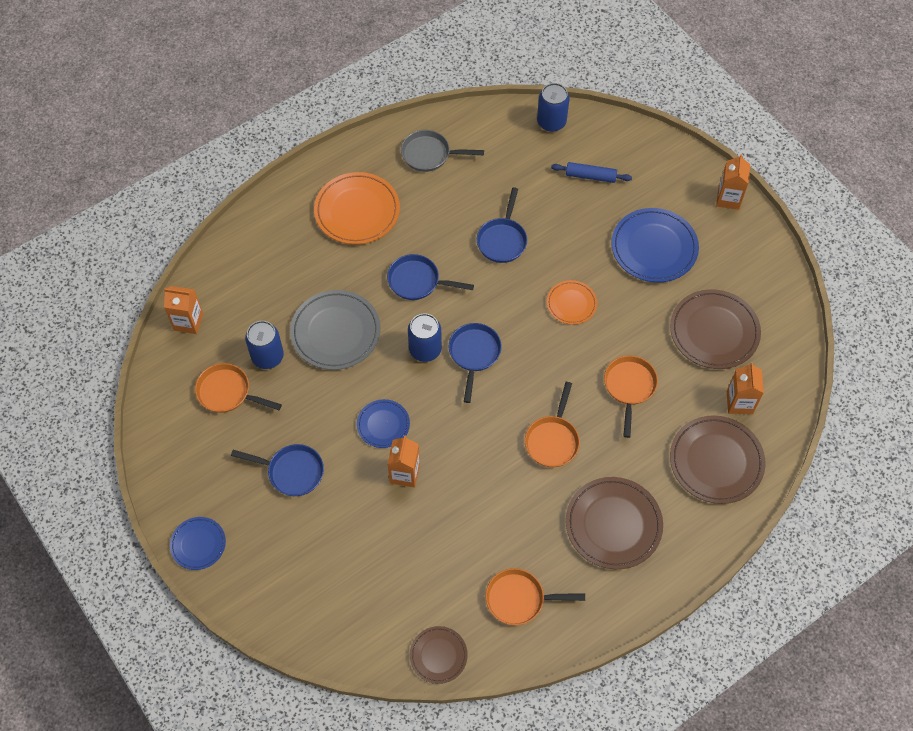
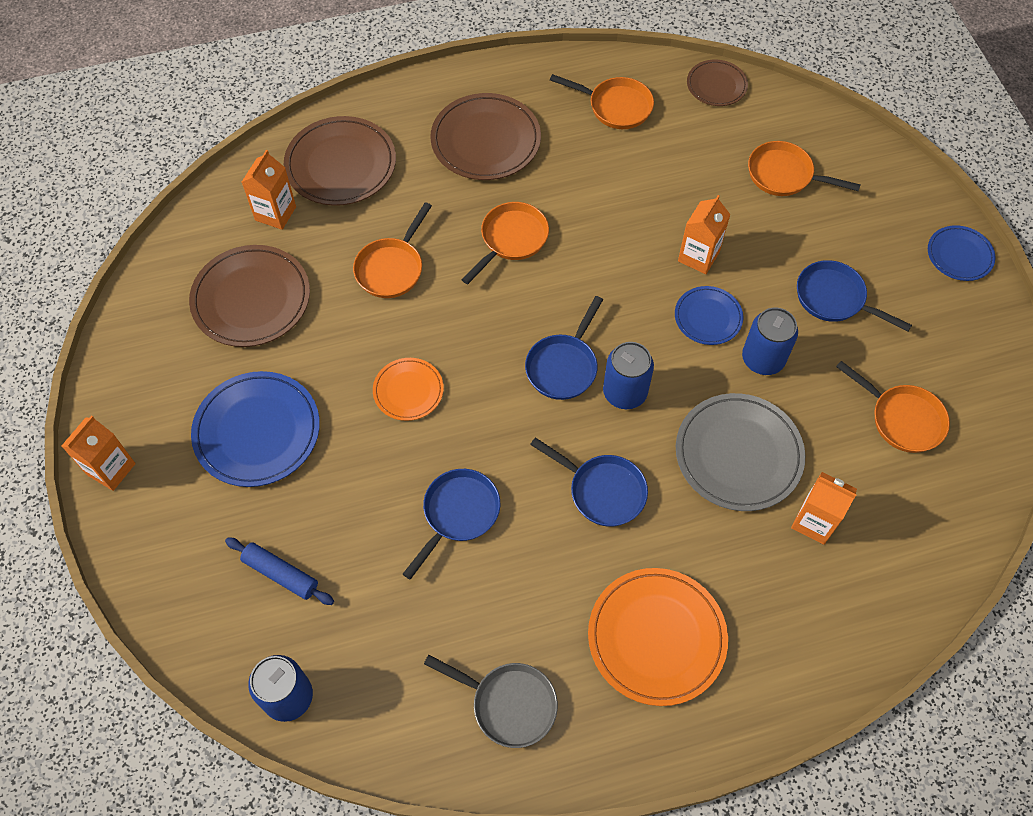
camera: 160 degrees left, 0 degrees up
(188, 322) = (947, 537): orange carton -> orange carton (814, 522)
(267, 356) = (840, 450): blue can -> blue can (763, 359)
(355, 575) = (784, 175): none -> orange pan

